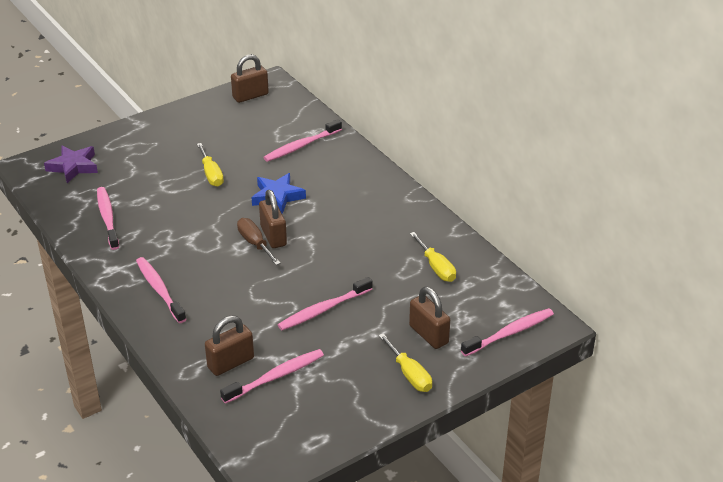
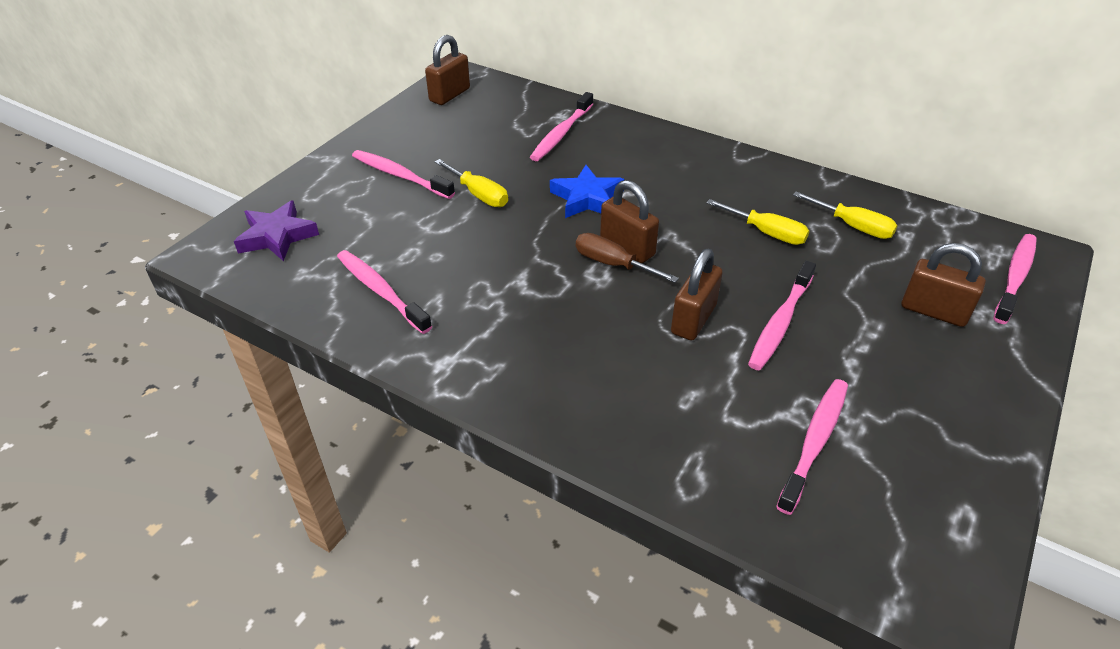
camera: 25 degrees left, 5 degrees up
(159, 290) = (540, 370): pink toothbrush -> pink toothbrush (400, 176)
(230, 363) = (735, 445): brown padlock -> brown padlock (693, 319)
(409, 374) = (969, 372): yellow screwdriver -> yellow screwdriver (766, 233)

